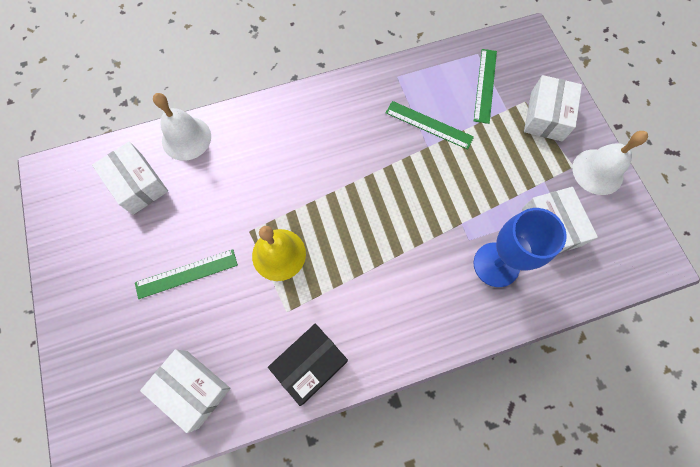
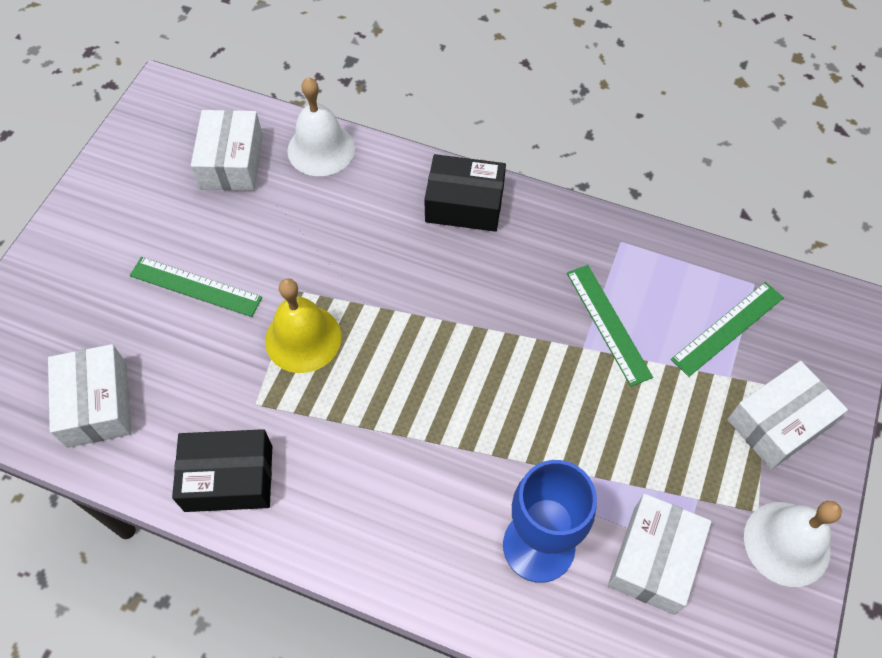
camera: 40 degrees right, 10 degrees down
(298, 113) = (464, 204): none -> black box

